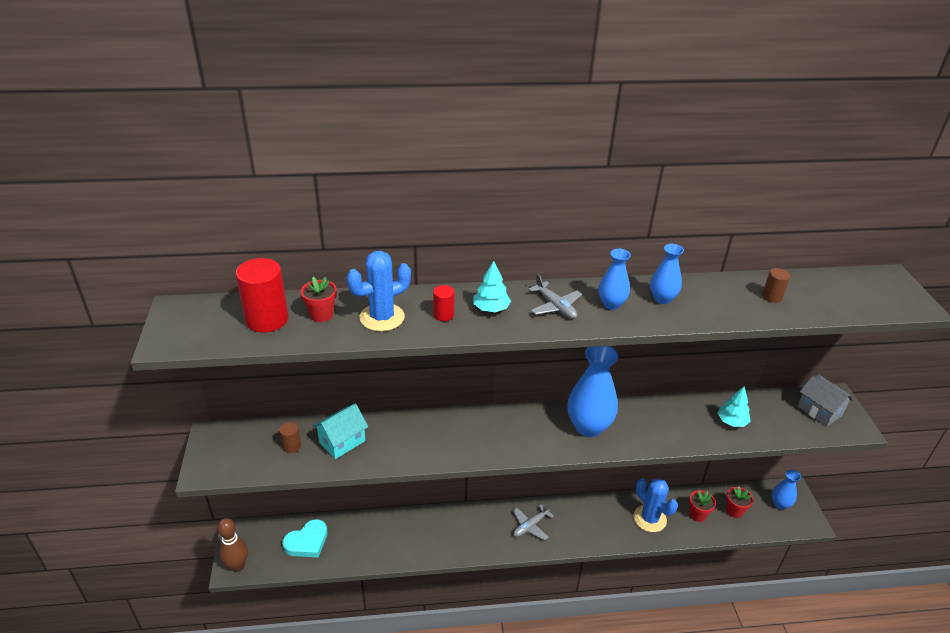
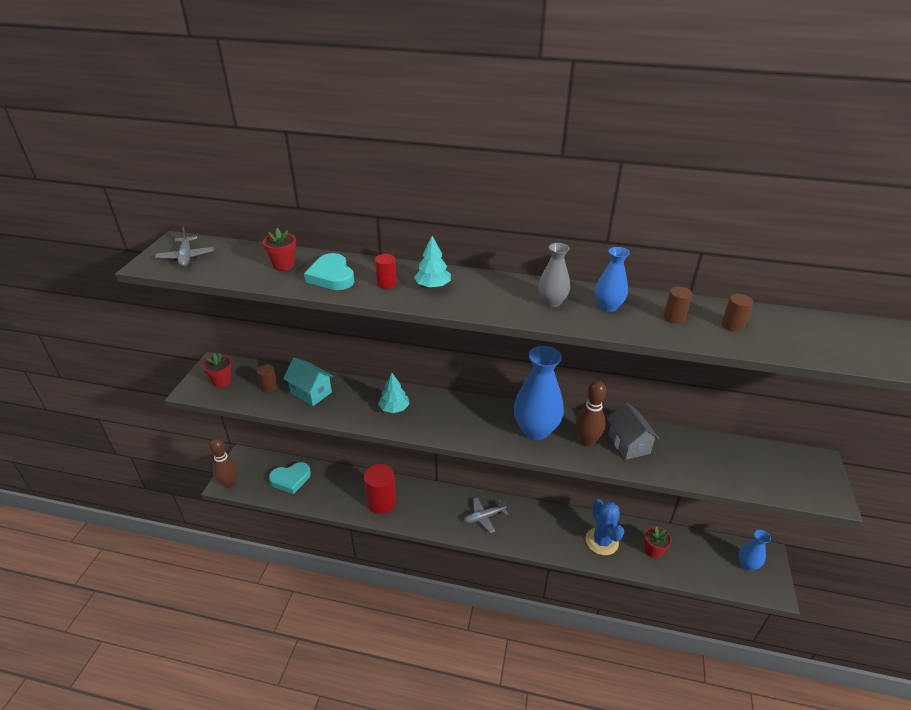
camera: 20 degrees right, 0 degrees up
(267, 319) = (238, 261): red cylinder -> red cylinder (381, 502)
(342, 441) = (311, 392): turquoise house -> turquoise house turned 60 degrees clockwise
(382, 317) = (331, 276): blue cactus -> turquoise heart
(555, 306) = (495, 295): grey plane -> grey plane (186, 257)
(611, 304) = (552, 302): blue vase -> grey vase
(639, 427) = (586, 441): none -> brown bowling pin
(722, 299) = (674, 318): none -> brown cylinder
(731, 421) = (687, 458): turquoise tree -> turquoise tree (394, 408)
(734, 511) = (694, 557): red flower pot -> red flower pot (222, 381)
(819, 411) = (793, 471): grey house -> grey house (628, 444)

